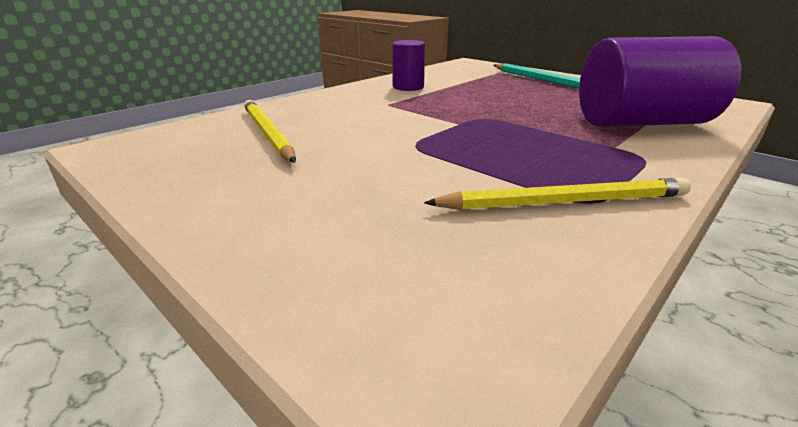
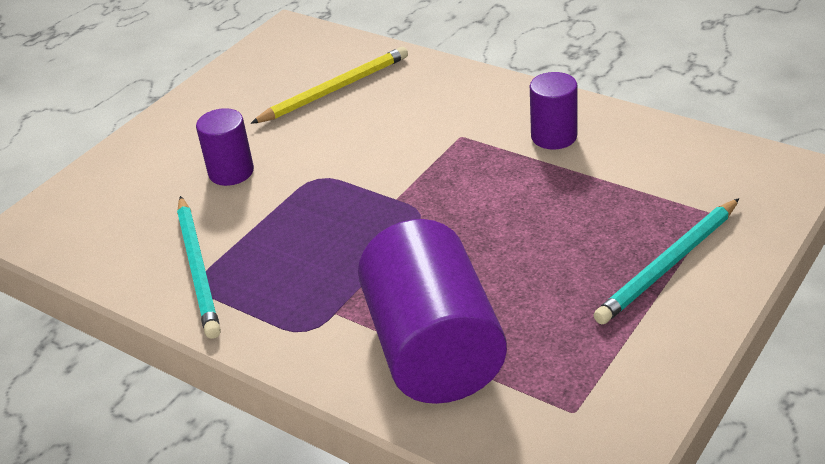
camera: 85 degrees right, 10 degrees up
(377, 181) = (231, 172): none -> purple cylinder
(563, 202) = (198, 269): yellow pencil -> turquoise pencil

